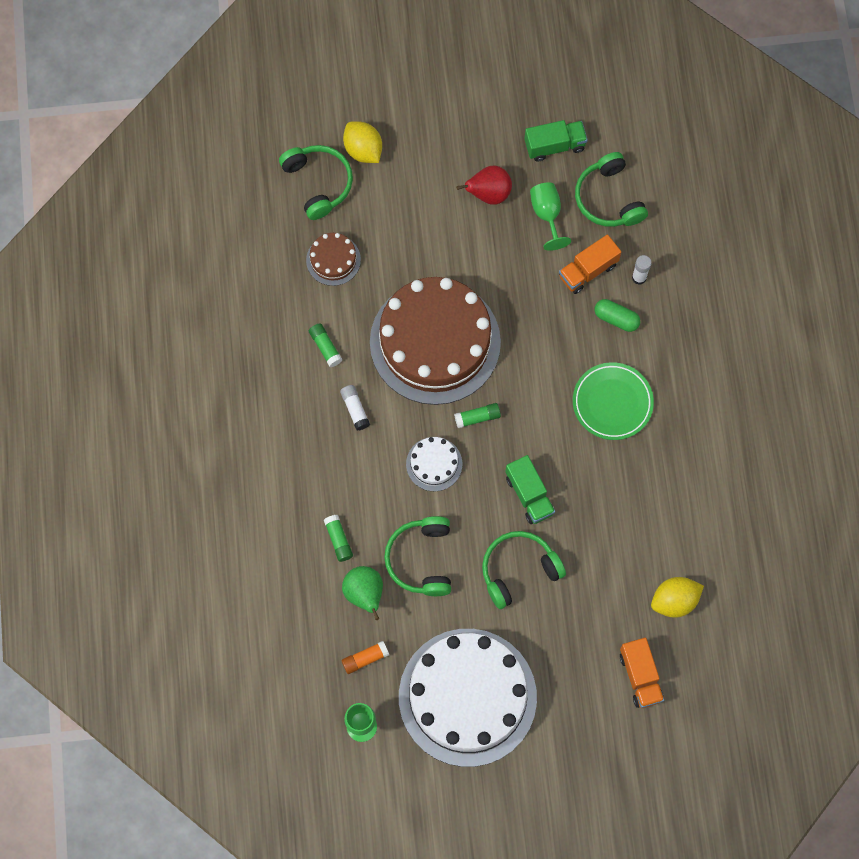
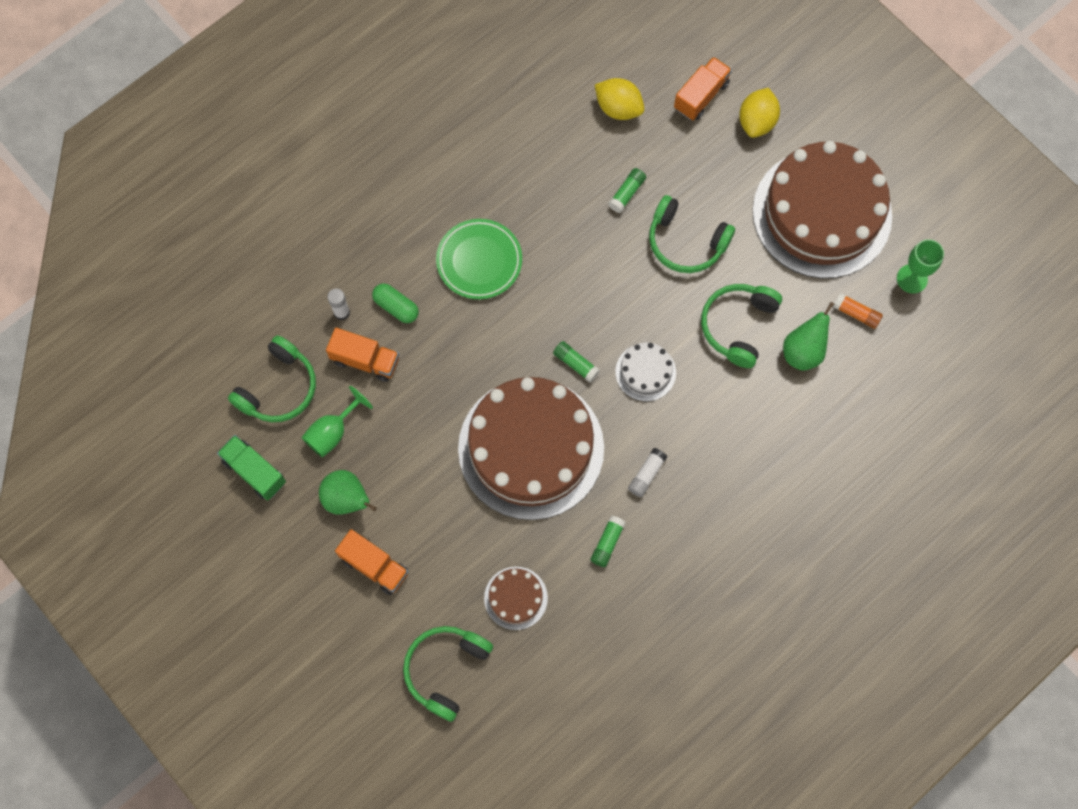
camera: 125 degrees left, 0 degrees up
(338, 540) = (774, 405): green glue stick -> green glue stick (627, 193)
(363, 150) = (380, 651): yellow lemon -> yellow lemon (756, 122)
(421, 559) = (737, 326): green headphones -> green headphones turned 150 degrees clockwise
(426, 182) = (374, 566): none -> orange truck
(467, 697) = (822, 213): white cake -> brown cake
(488, 194) = (347, 499): red pear -> green pear
(529, 495) = (614, 276): green truck -> none
(616, 318) = (396, 307): green capsule -> green capsule turned 45 degrees counterclockwise

